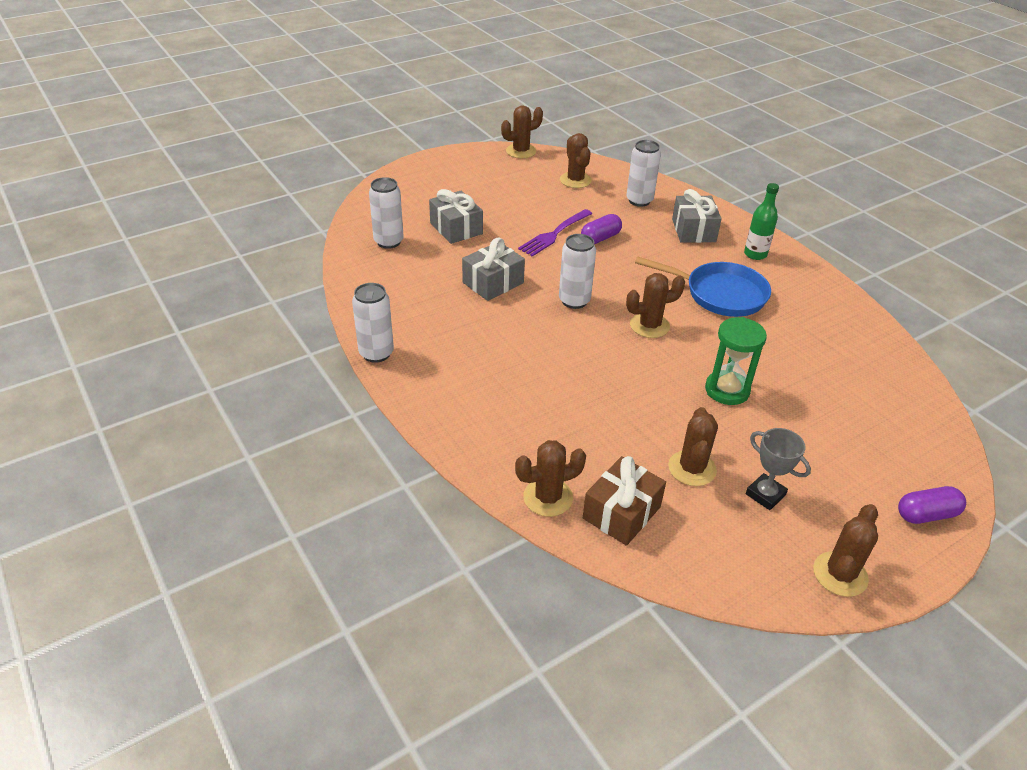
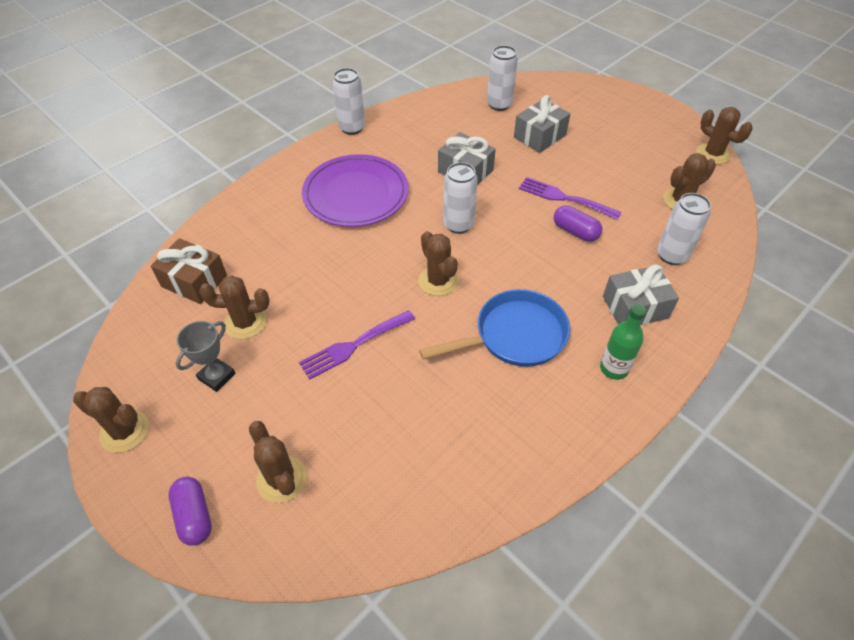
camera: 80 degrees right, 10 degrees up
(504, 364) = (356, 194): none -> purple plate
(548, 497) = (209, 238): brown cactus -> brown cactus (281, 479)
(720, 294) = (515, 336): blue pan -> blue pan turned 120 degrees counterclockwise
(727, 390) = (354, 345): green hourglass -> purple fork

